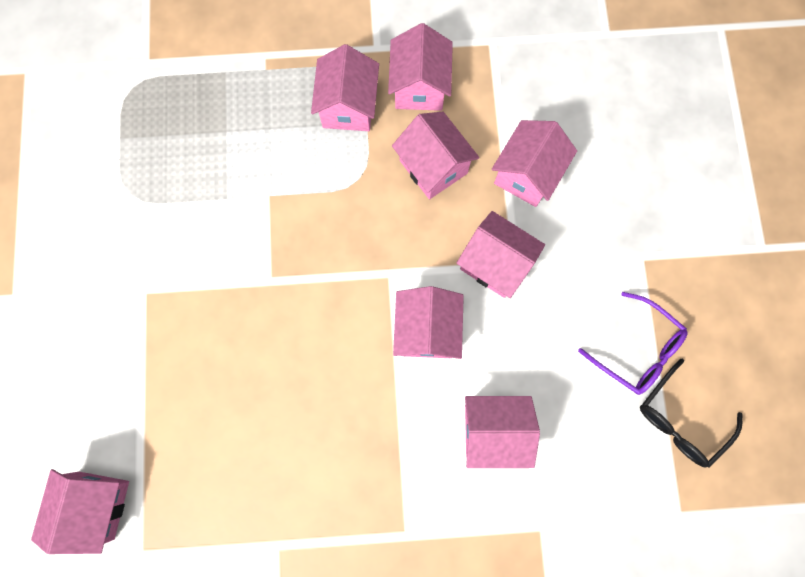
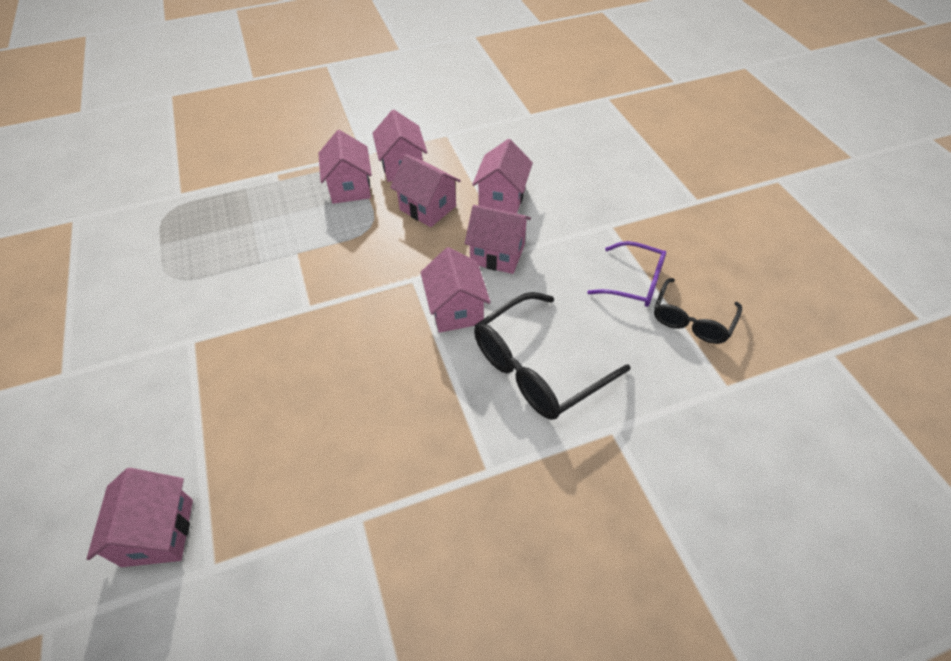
camera: 15 degrees left, 25 degrees down
(493, 430) = (539, 367): pink house -> black glasses

